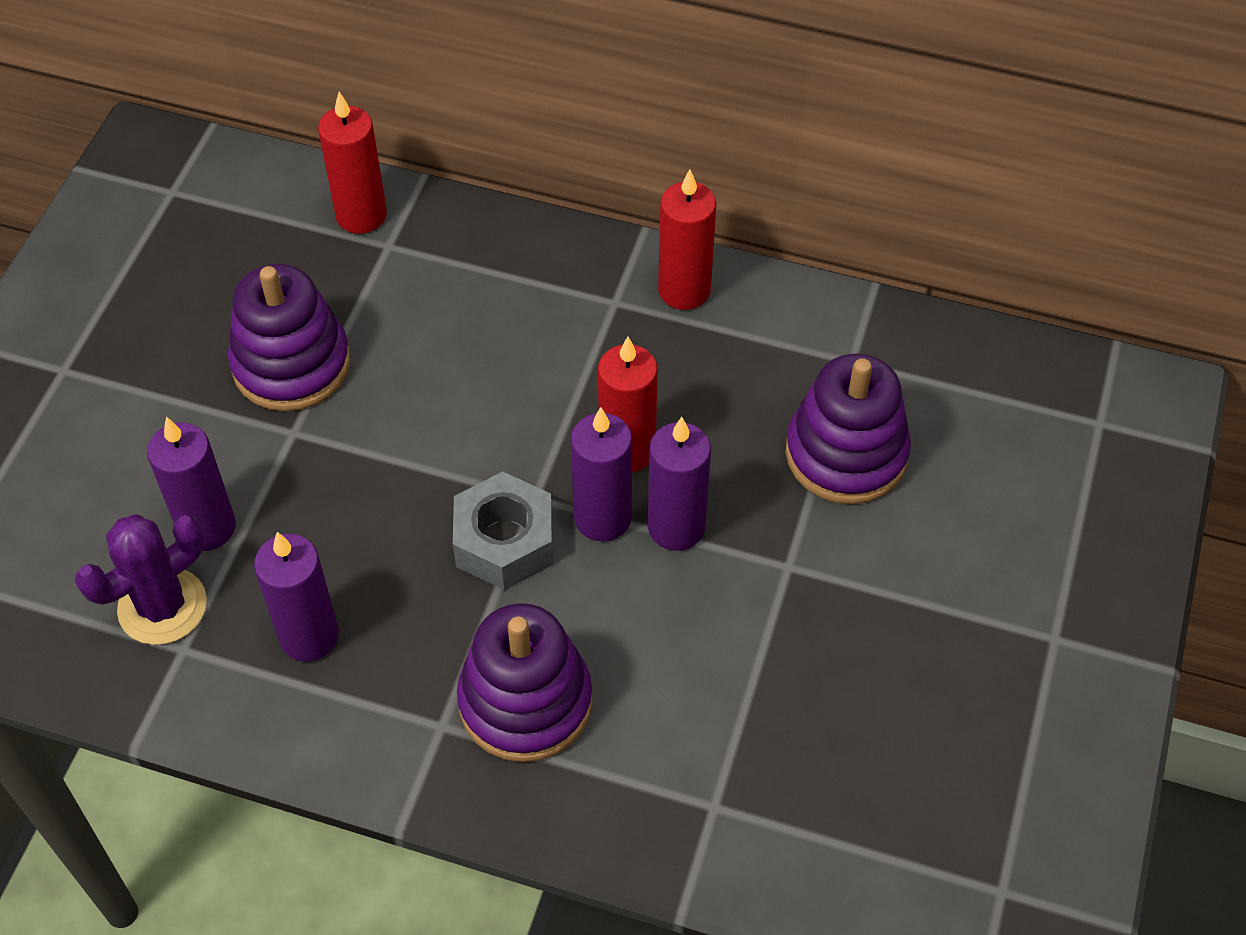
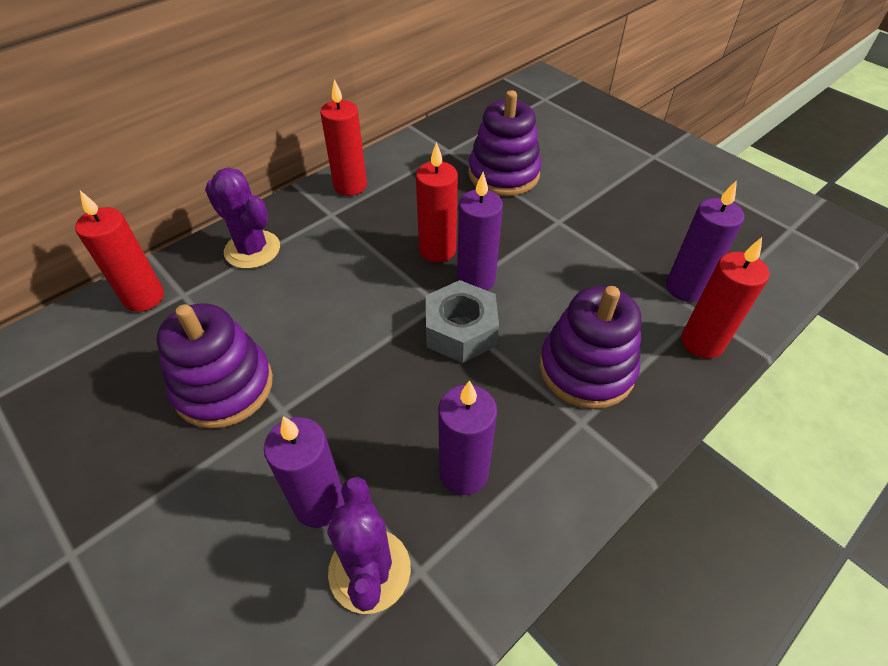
camera: 60 degrees left, 5 degrees down
(497, 262) = (252, 250): none -> purple cactus
(655, 823) = (702, 342): none -> red candle
(676, 527) = (504, 252): purple candle -> purple candle (685, 288)

